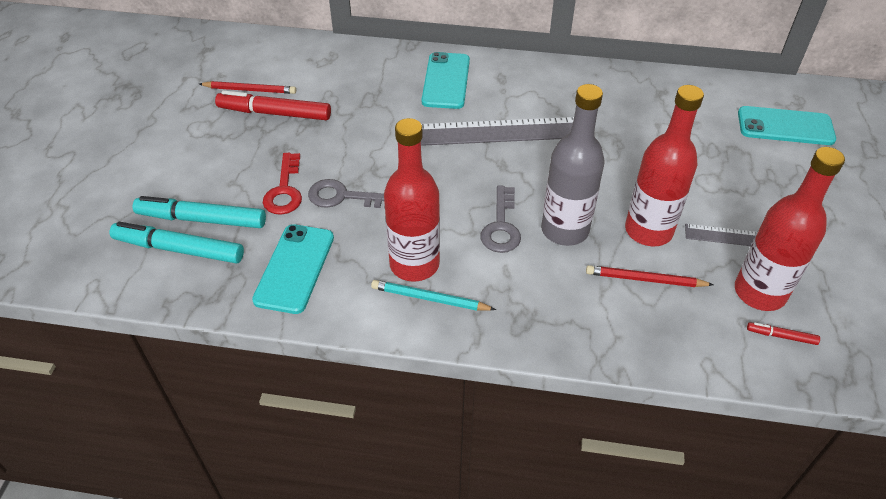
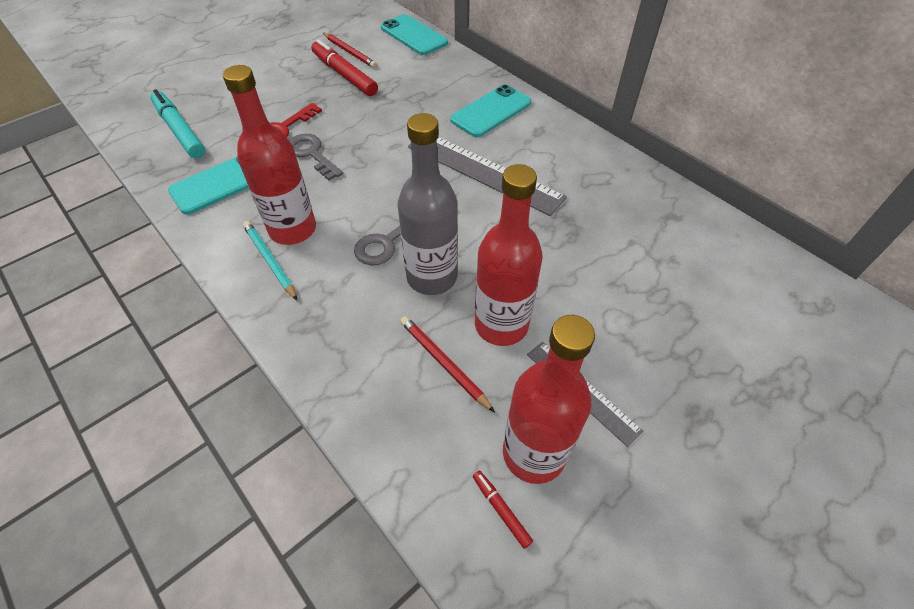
camera: 40 degrees right, 5 degrees up
(202, 219) = (215, 119): turquoise marker -> none
(785, 126) = (773, 321): turquoise phone -> turquoise phone (413, 35)

